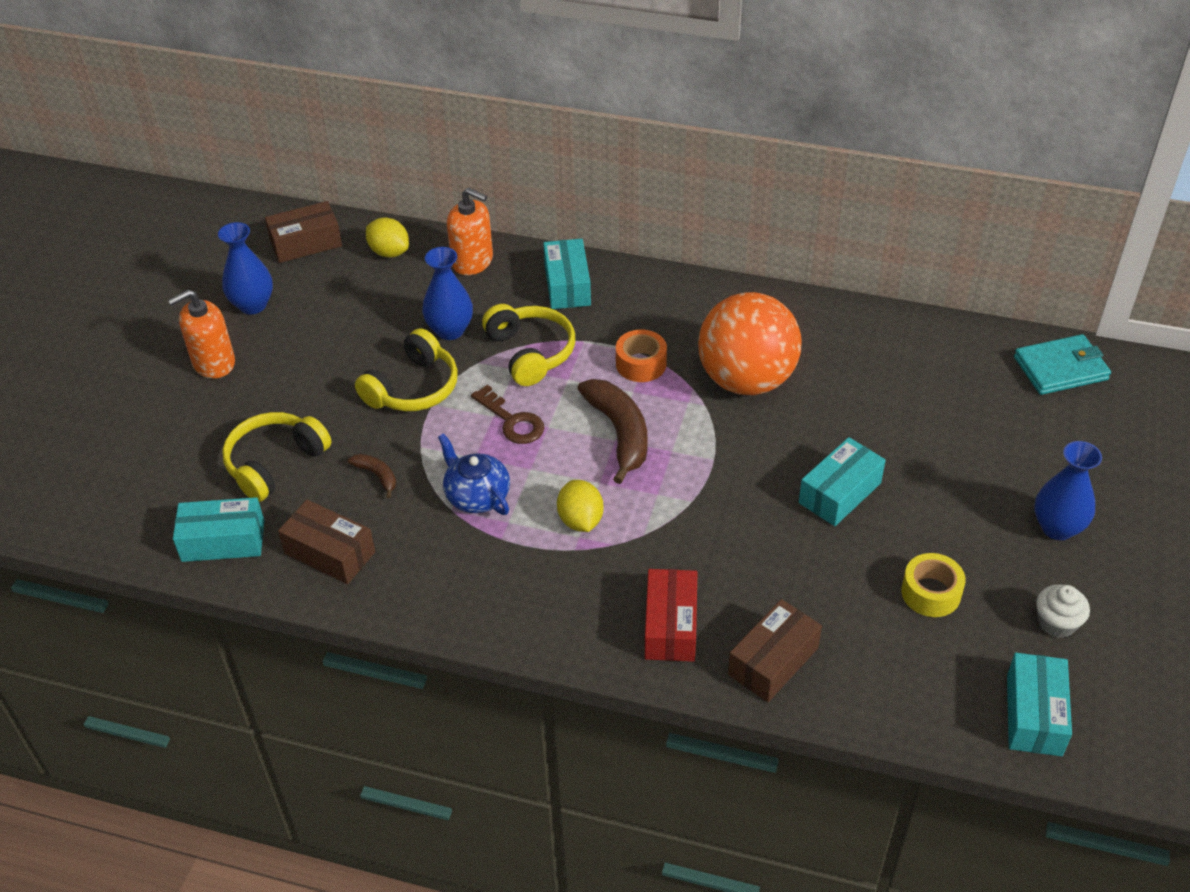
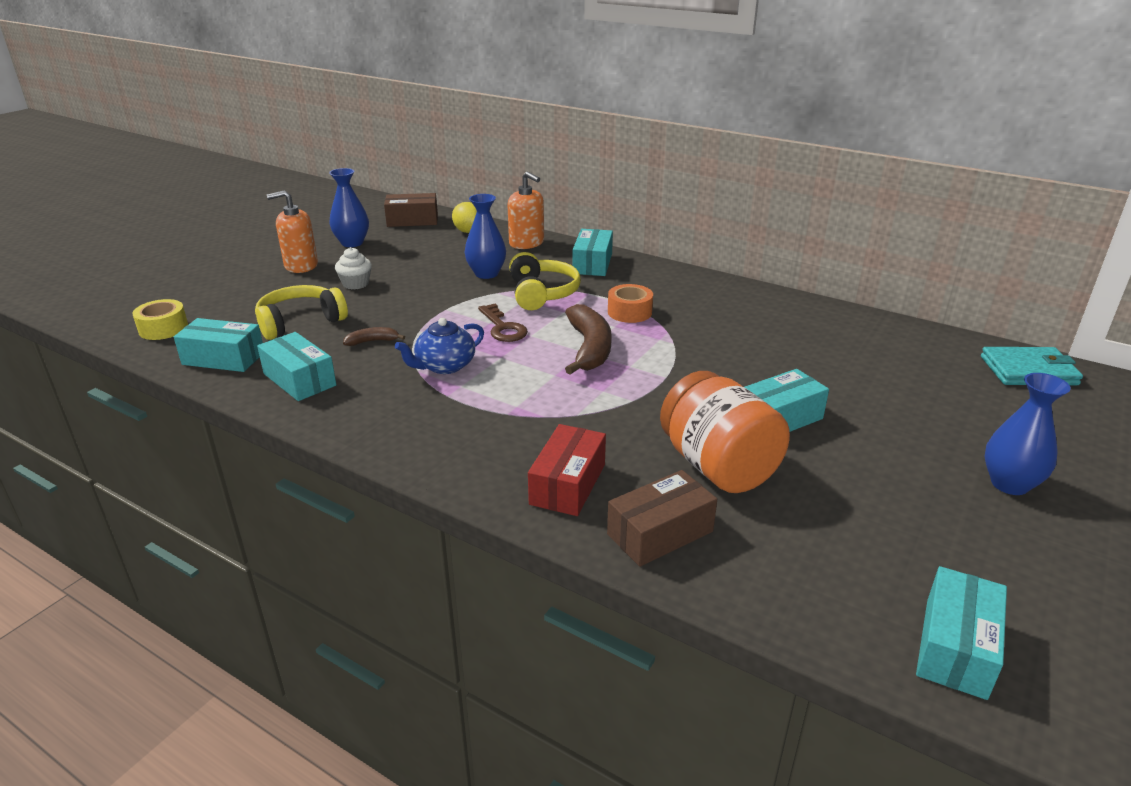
camera: 15 degrees right, 15 degrees down
(330, 553) = (299, 379): brown box -> turquoise box
(377, 476) = (372, 341): brown banana -> brown banana turned 75 degrees counterclockwise
(413, 388) = (437, 299): yellow headphones -> none
(476, 496) = (444, 366): blue teapot -> blue teapot turned 105 degrees counterclockwise
(580, 520) = (524, 396): yellow lemon -> none
(746, 380) = (717, 334): orange ball -> none
(800, 569) = (718, 466): none -> orange jar
(931, 593) = (853, 510): yellow tape -> yellow tape (163, 328)
(1056, 623) = (998, 564): white cupcake -> white cupcake (355, 284)

